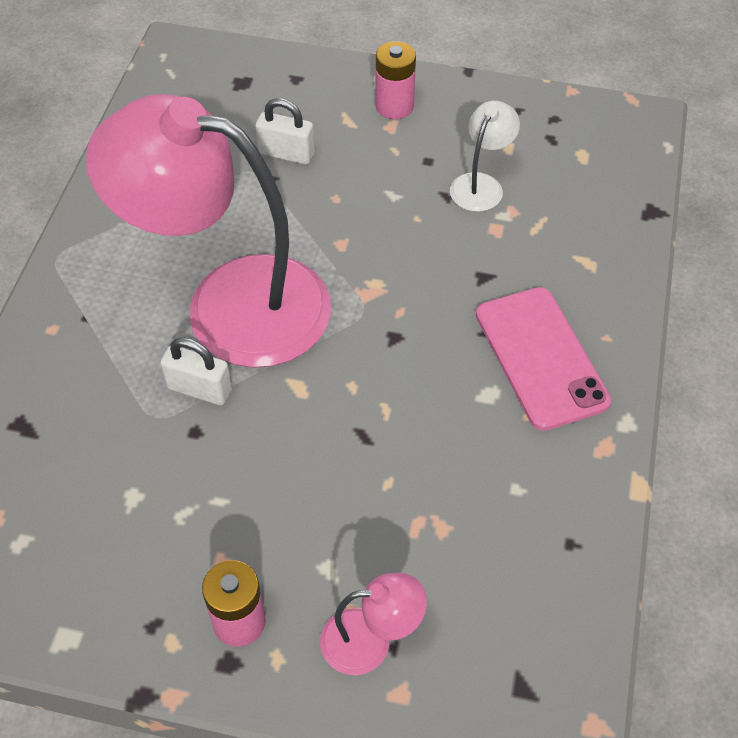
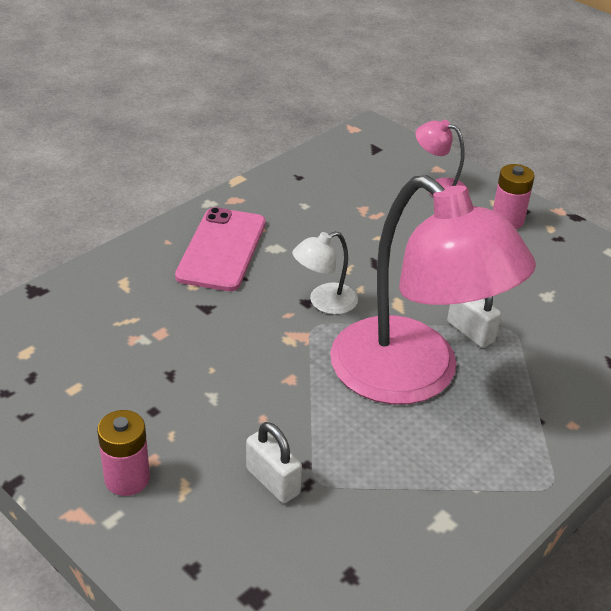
camera: 150 degrees left, 15 degrees down
(481, 184) = (133, 369): white lamp -> white lamp (324, 302)

